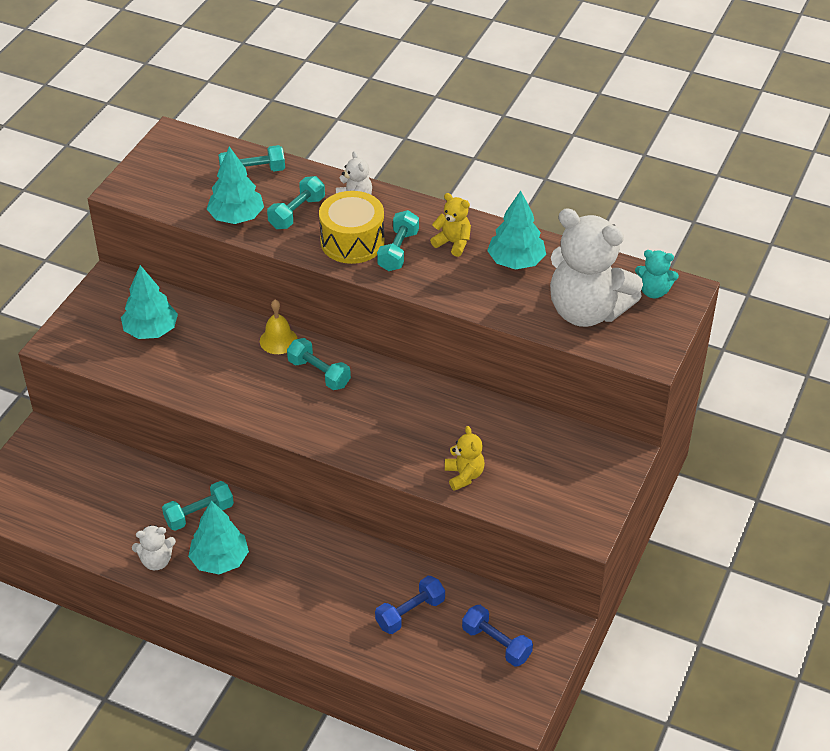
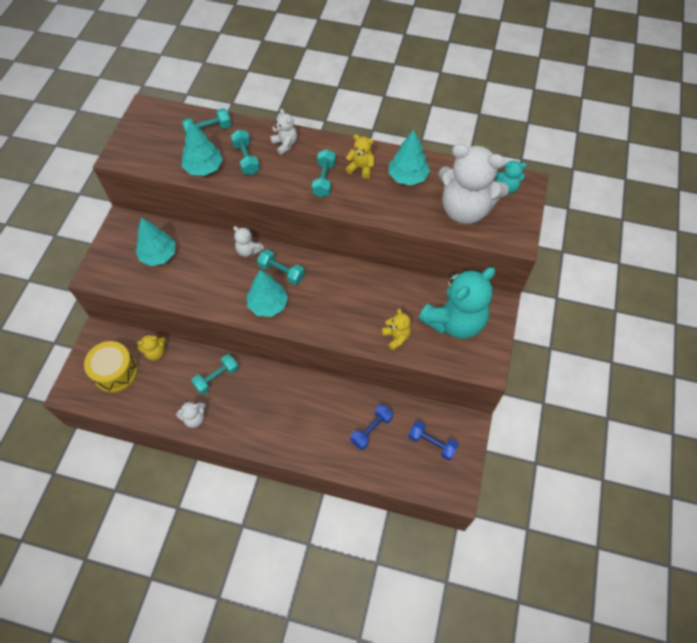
camera: 10 degrees left, 15 degrees up
(118, 470) = (156, 353): none -> yellow teddy bear
(220, 560) = (237, 410): turquoise tree -> turquoise tree (268, 305)
(278, 340) = (248, 250): yellow bell -> white teddy bear
(297, 213) = (246, 159): turquoise dumbbell -> turquoise dumbbell turned 45 degrees counterclockwise
(352, 241) = (290, 176): yellow drum -> yellow drum (115, 372)
(553, 467) = (454, 321): none -> turquoise teddy bear

